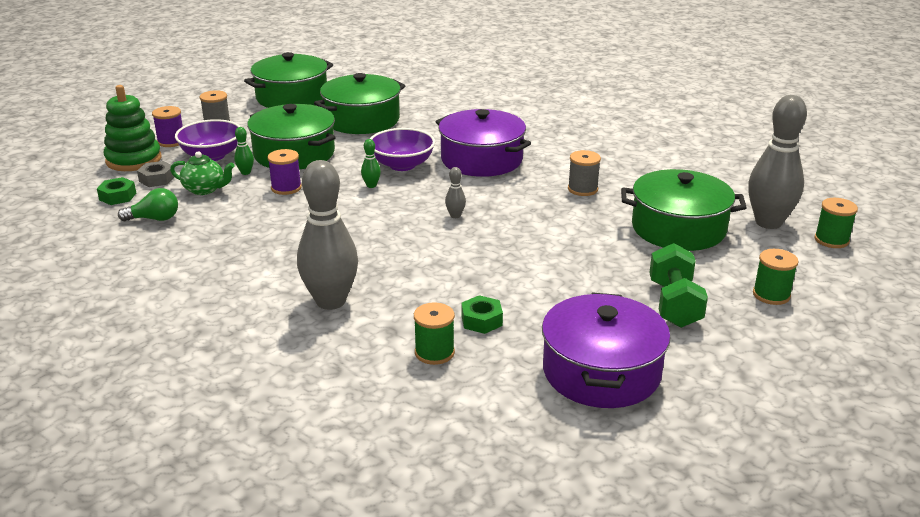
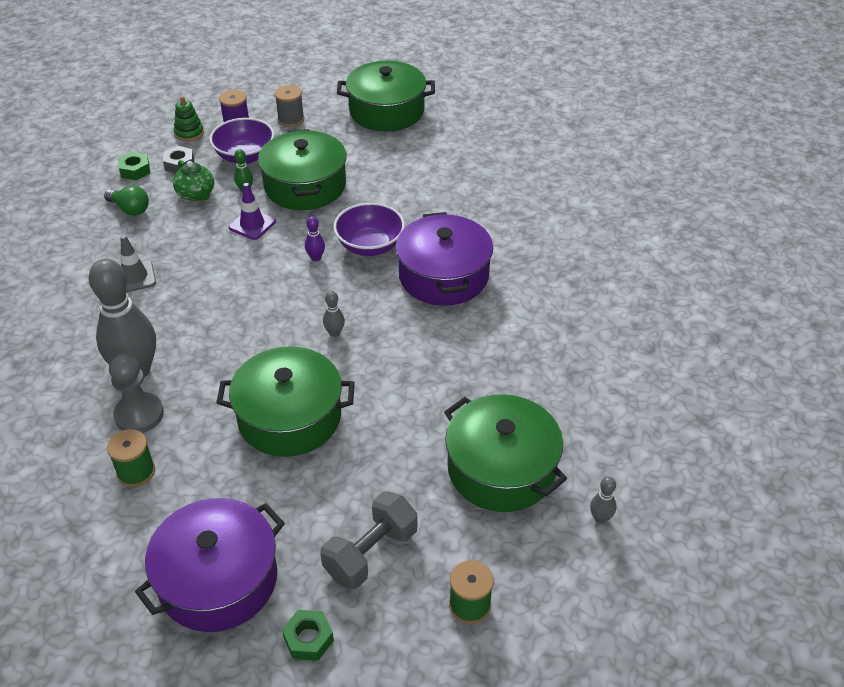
camera: 40 degrees right, 15 degrees up
(134, 160) = (189, 133): green stacking toy -> green stacking toy, size x0.57
(231, 253) = (135, 277): none -> grey traffic cone
(286, 188) = (252, 224): purple spool -> purple traffic cone
(362, 120) = (407, 170): green pot -> green pot (289, 417)
(371, 185) = (316, 258): green bowling pin -> purple bowling pin
(379, 322) = (139, 415): none -> grey pawn
(481, 320) = (206, 463): green nut -> green nut (308, 639)
(582, 189) = (482, 365): grey spool -> none
(674, 304) = (371, 553): green dumbbell -> grey dumbbell
(768, 222) = (600, 518): grey bowling pin -> grey bowling pin, size x0.40
(831, 240) = (632, 583): green spool -> none

